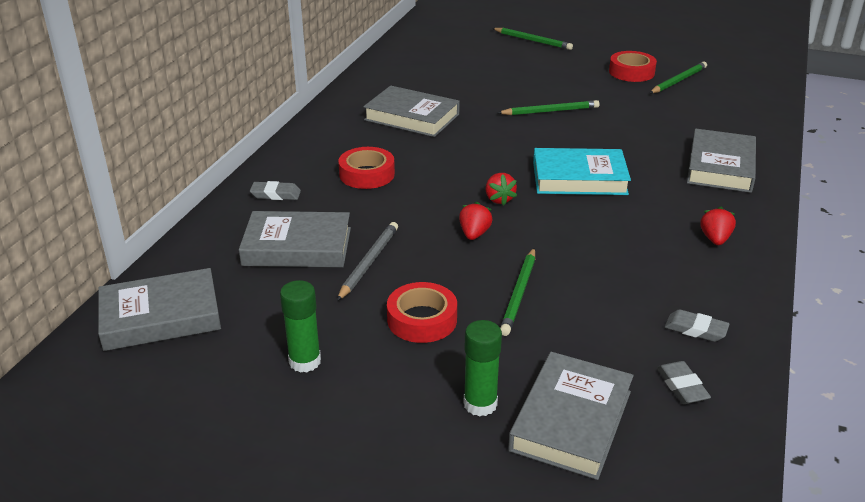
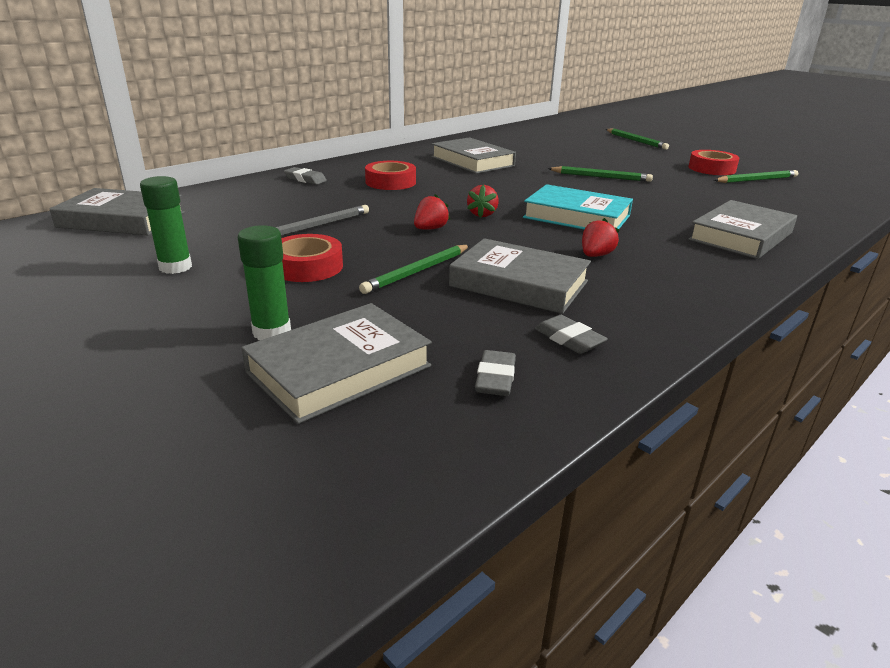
camera: 25 degrees right, 5 degrees down
(297, 247) = (276, 207): grey book -> grey book (519, 284)
(715, 239) = (674, 281): red strawberry -> red strawberry (595, 255)

